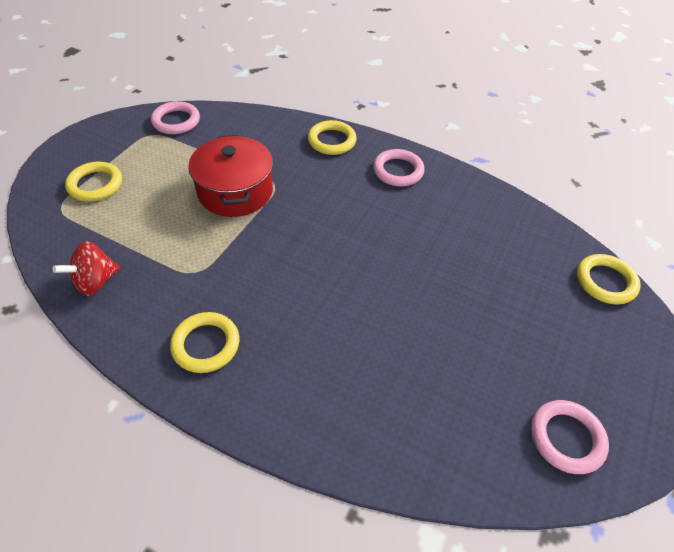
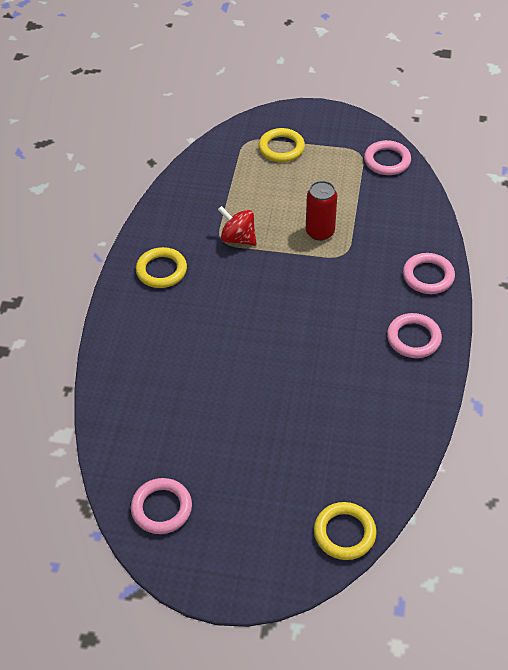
camera: 75 degrees right, 0 degrees up
(96, 281) = (189, 191): red spinning top -> red spinning top (238, 238)
(235, 191) = (320, 232): red pot -> red can
(332, 141) = (428, 276): yellow ring -> pink ring

